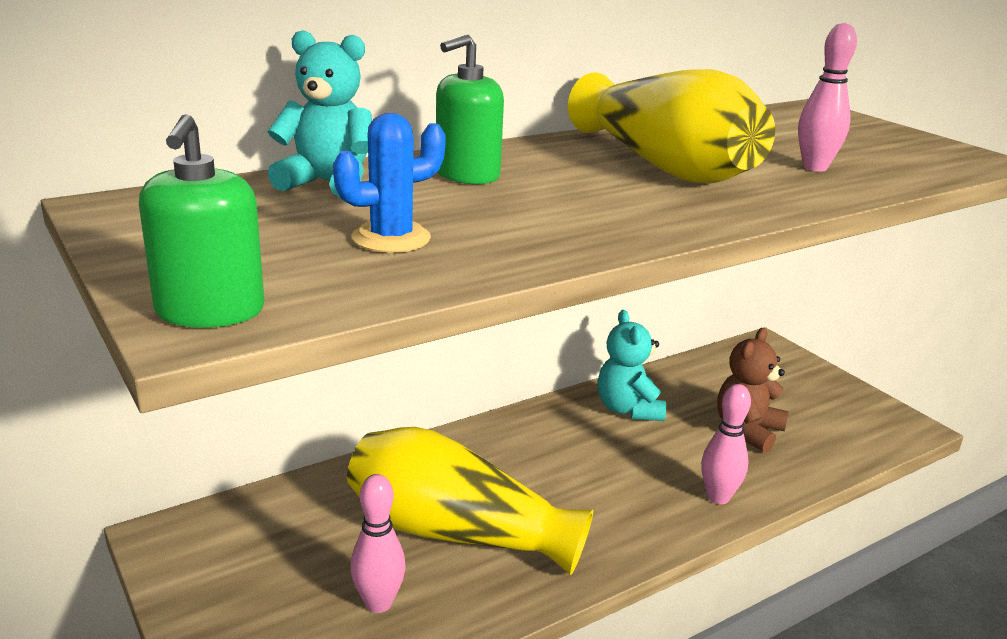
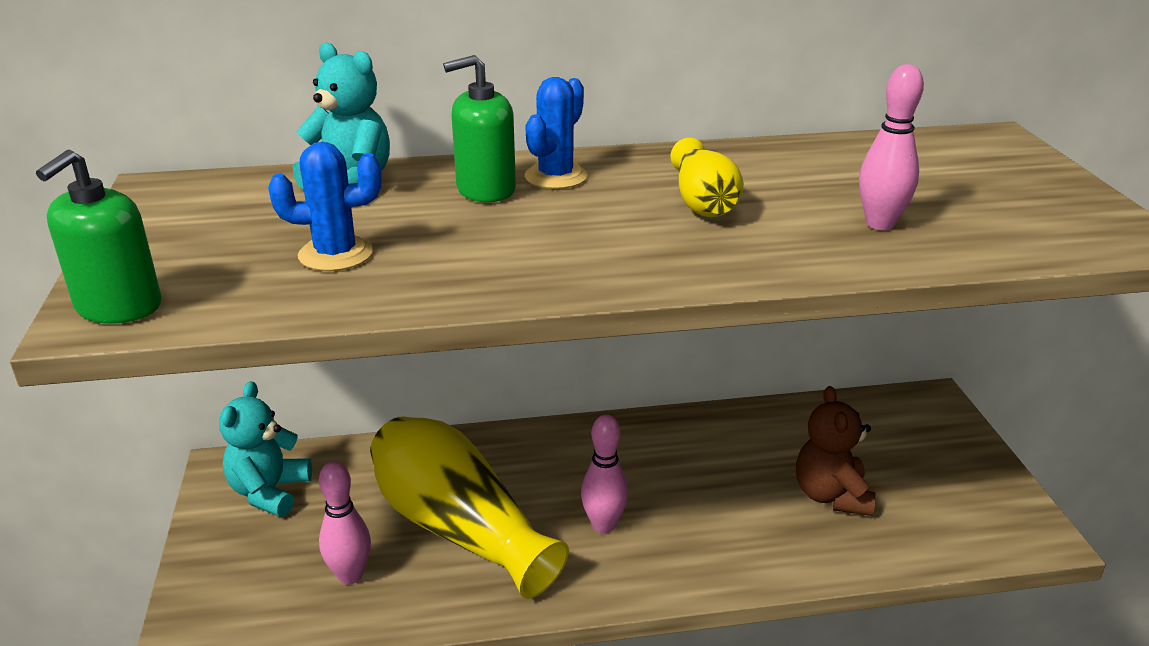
camera: 25 degrees right, 5 degrees up
(517, 160) = (556, 176): none -> blue cactus
(628, 409) = (716, 442): turquoise teddy bear -> turquoise teddy bear (269, 492)
(664, 166) = (703, 201): yellow vase -> yellow vase, size x0.53
(718, 497) = (741, 560): pink bowling pin -> pink bowling pin (603, 525)
(747, 431) = (831, 495): brown teddy bear -> brown teddy bear turned 60 degrees counterclockwise

